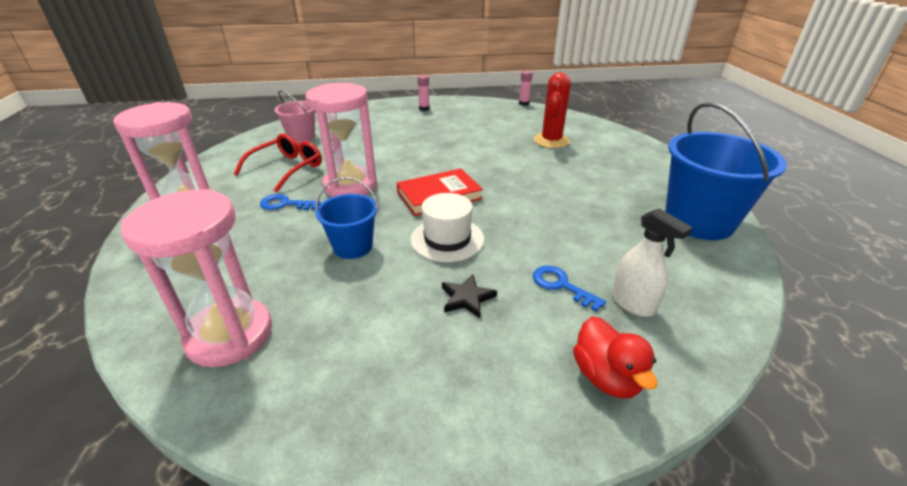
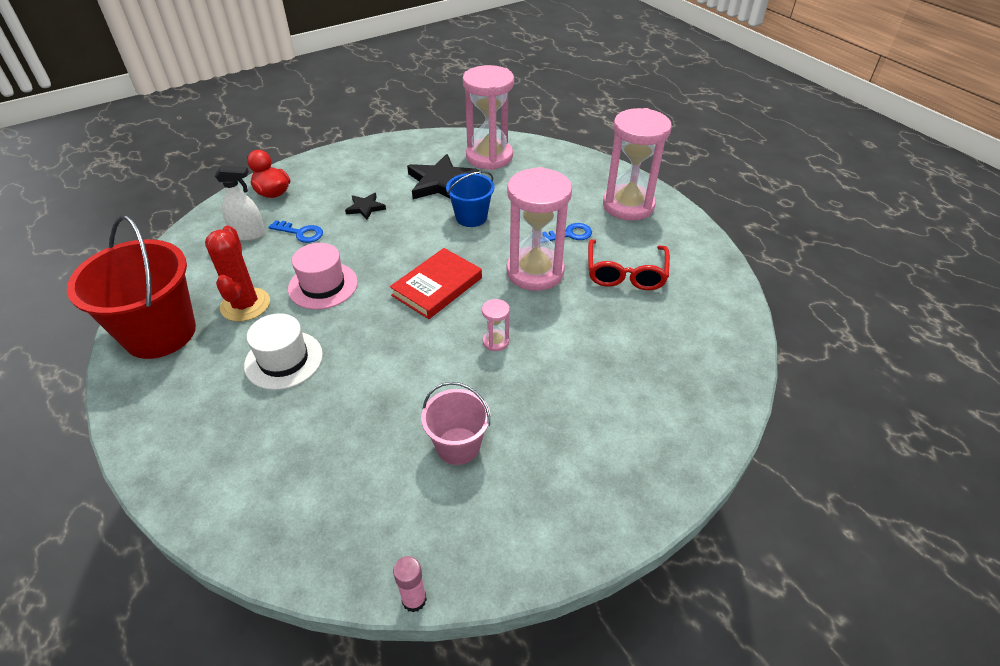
camera: 155 degrees right, 10 degrees up
(301, 137) = (685, 330): pink bucket -> pink bucket (458, 446)
(341, 308) = (441, 183): none -> black star
(423, 157) = (495, 341): none -> pink hourglass
(424, 109) = (597, 485): pink glue stick -> none
(447, 239) = (402, 244): white hat -> white hat (284, 360)
(542, 221) = (323, 285): none -> pink hat
(551, 141) = (332, 447): red cactus -> red cactus (245, 305)
(633, 303) = (249, 234): white spray bottle -> white spray bottle turned 150 degrees clockwise
(698, 221) = (160, 333): blue bucket -> red bucket

